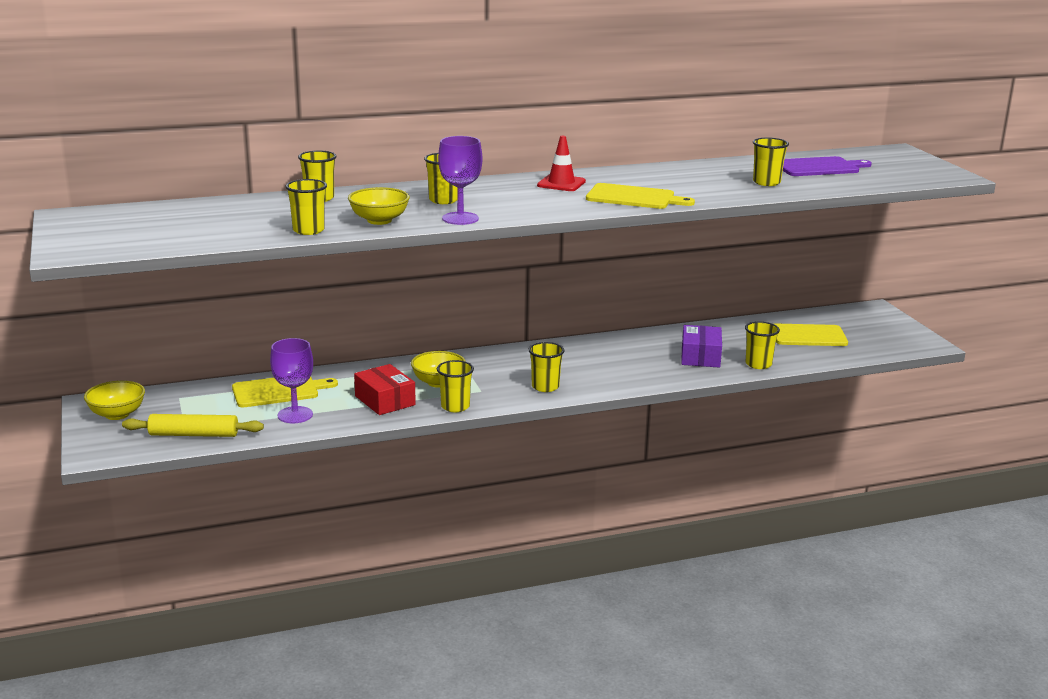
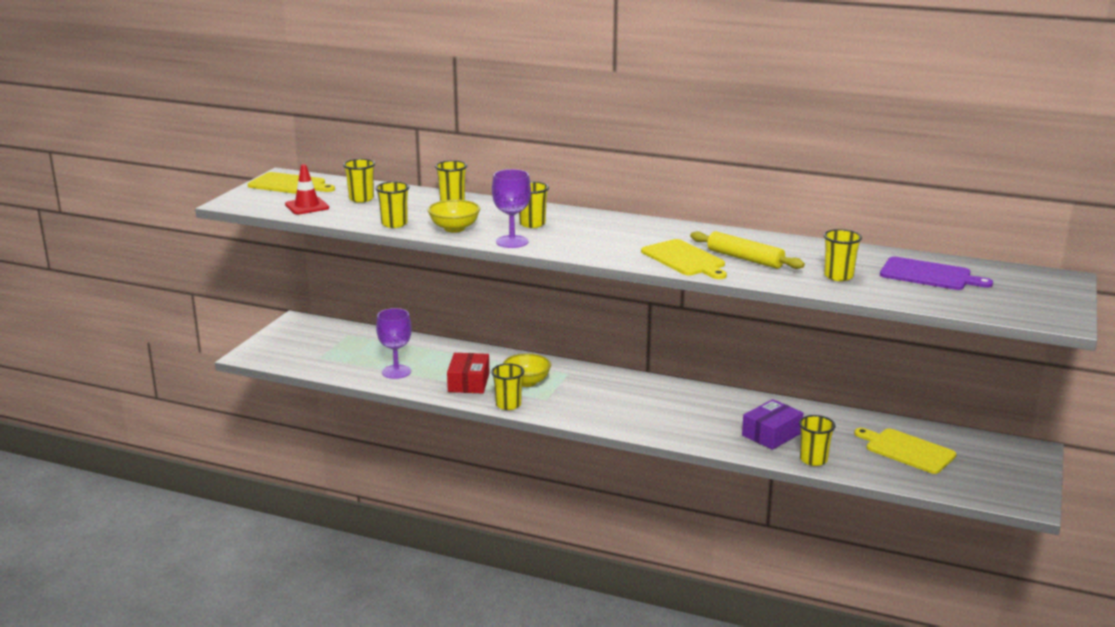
camera: 40 degrees right, 0 degrees up
(117, 414) = (298, 333): yellow bowl -> none
(194, 434) = (318, 363): yellow rolling pin -> yellow rolling pin (745, 258)
(279, 391) = (413, 351): yellow cutting board -> yellow cutting board (289, 184)
(545, 387) = (598, 413): yellow cup -> yellow cup (361, 199)
(561, 183) = (652, 232): red traffic cone -> red traffic cone (307, 206)

